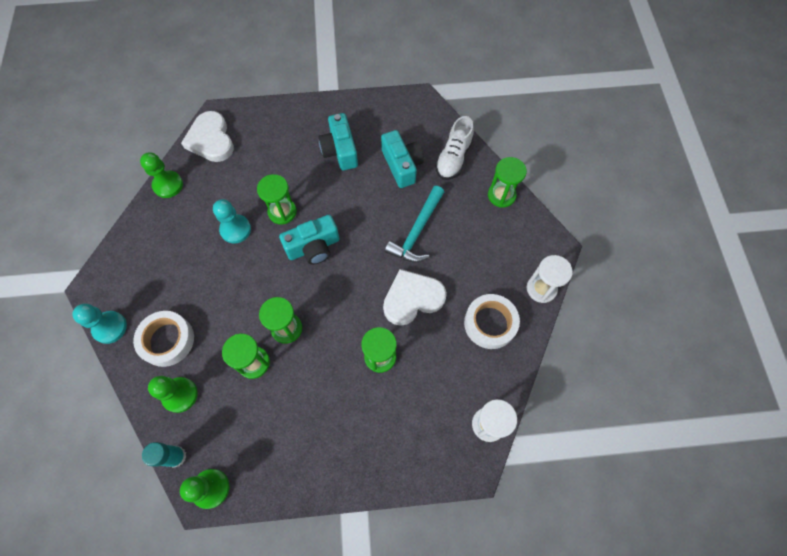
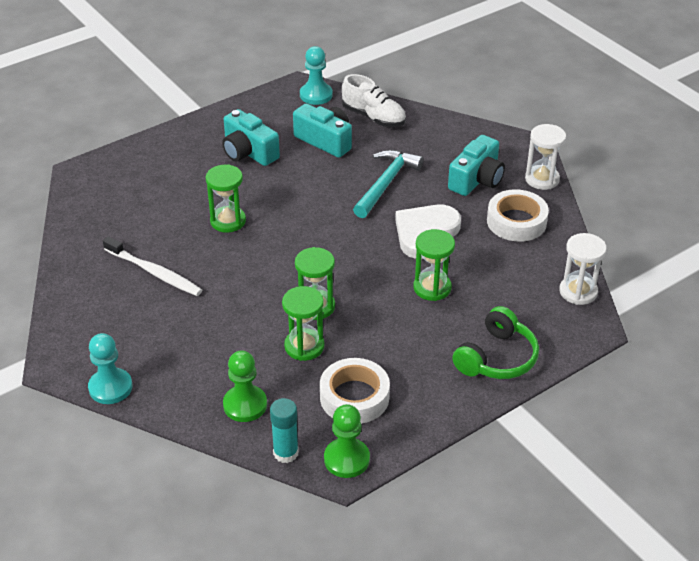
camera: 30 degrees left, 25 degrees down
(167, 340) = (189, 369): white tape -> white tape (354, 397)
(168, 185) = (72, 248): green pawn -> none
(204, 236) = (155, 273): none -> white toothbrush
(211, 140) = (90, 194): white heart -> none
(235, 229) = (187, 254): turquoise pawn -> turquoise pawn (316, 95)
(313, 247) = (288, 235): turquoise camera -> turquoise camera (476, 180)
(380, 456) = (497, 358): none -> green headphones
(417, 231) = (386, 183): turquoise hammer -> turquoise hammer turned 150 degrees counterclockwise
(453, 158) = (373, 117): white shoe -> white shoe turned 45 degrees counterclockwise
(501, 195) = (445, 127): green hourglass -> none

